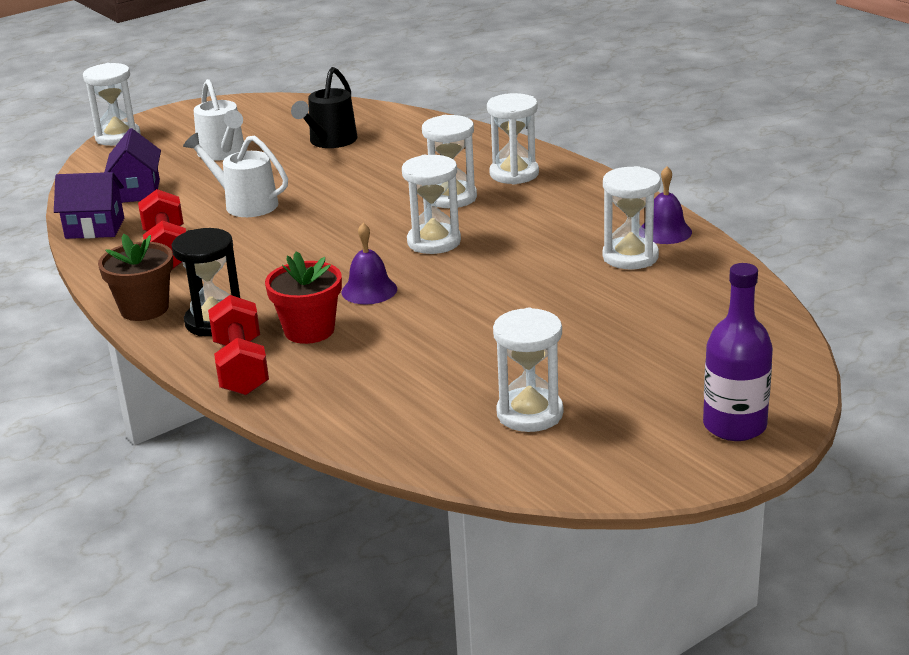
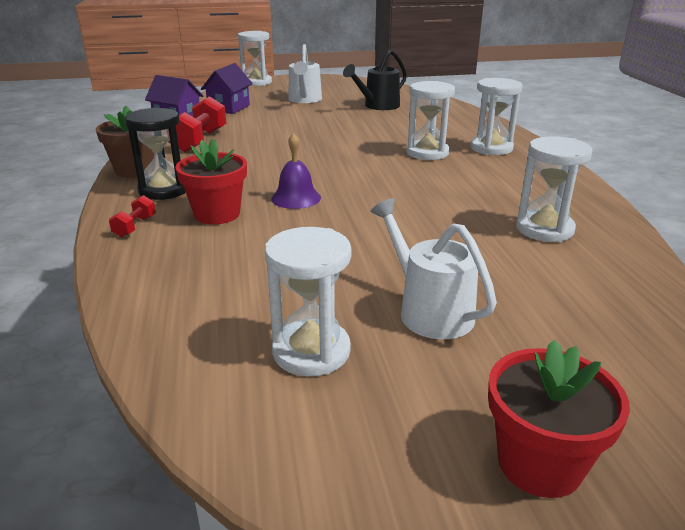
camera: 25 degrees right, 0 degrees up
(241, 367) = (135, 226): red dumbbell -> red dumbbell, size x0.50
(244, 204) = (281, 127): white watering can -> white watering can (429, 310)
(434, 242) = (383, 177): white hourglass -> none
(665, 231) = (594, 217): purple bell -> none
(734, 426) = (539, 463): purple bottle -> red flower pot

